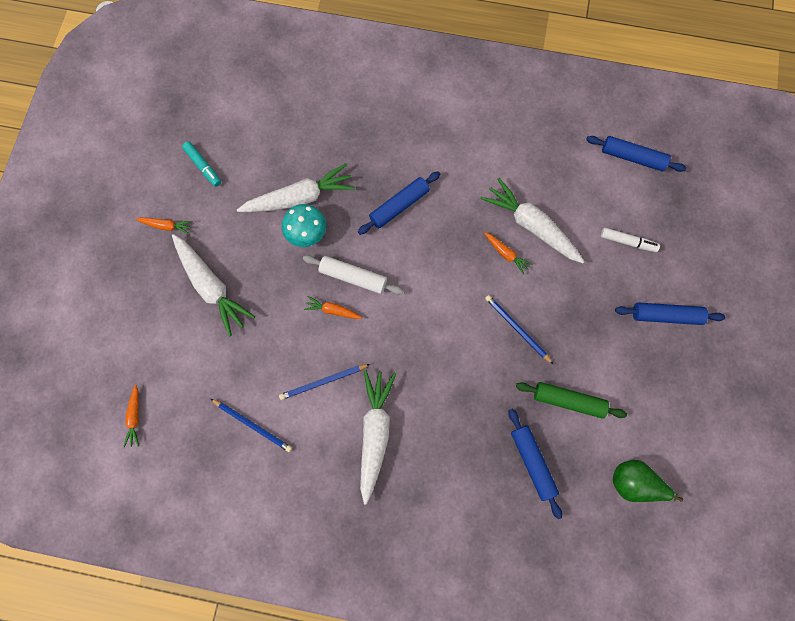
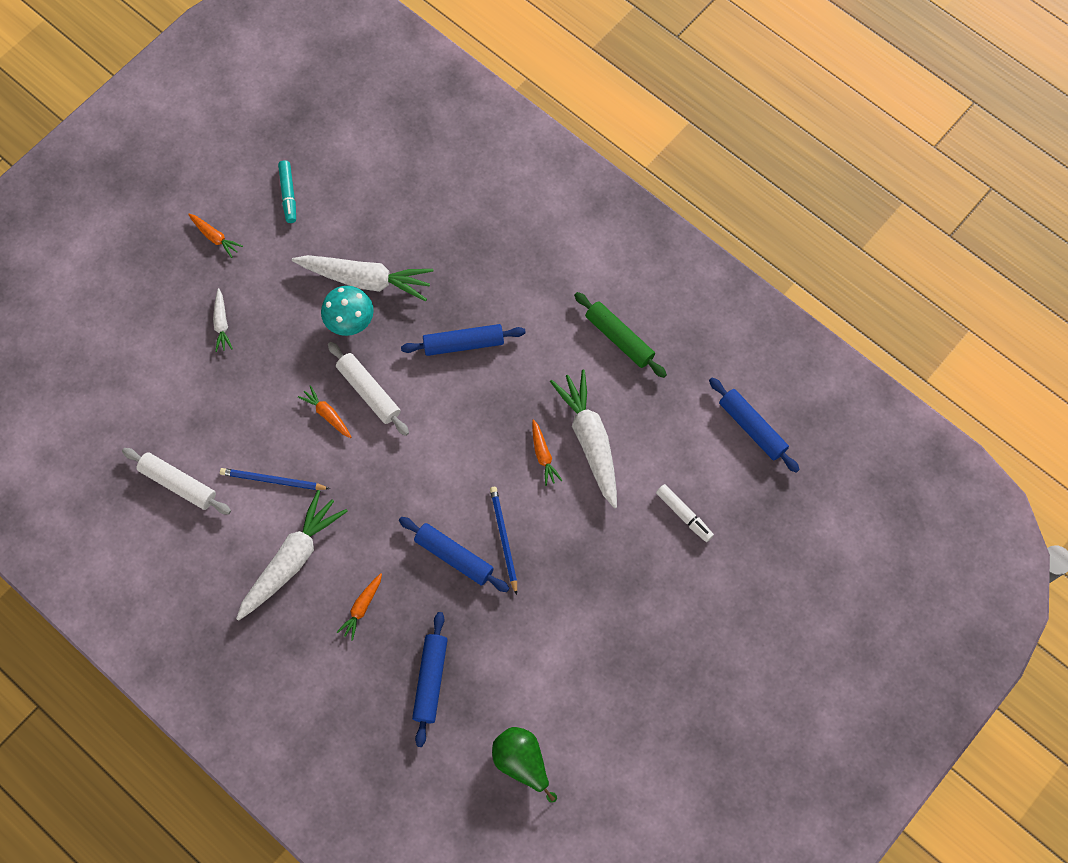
camera: 30 degrees right, 5 degrees down
(135, 417) = (72, 412): orange carrot -> orange carrot (362, 608)
(211, 287) = (222, 324): white carrot -> white carrot, size x0.48
(253, 425) = (178, 484): blue pencil -> white rolling pin
(568, 401) = (508, 641): green rolling pin -> green rolling pin (619, 338)
(666, 315) = (672, 614): blue rolling pin -> blue rolling pin (454, 556)

